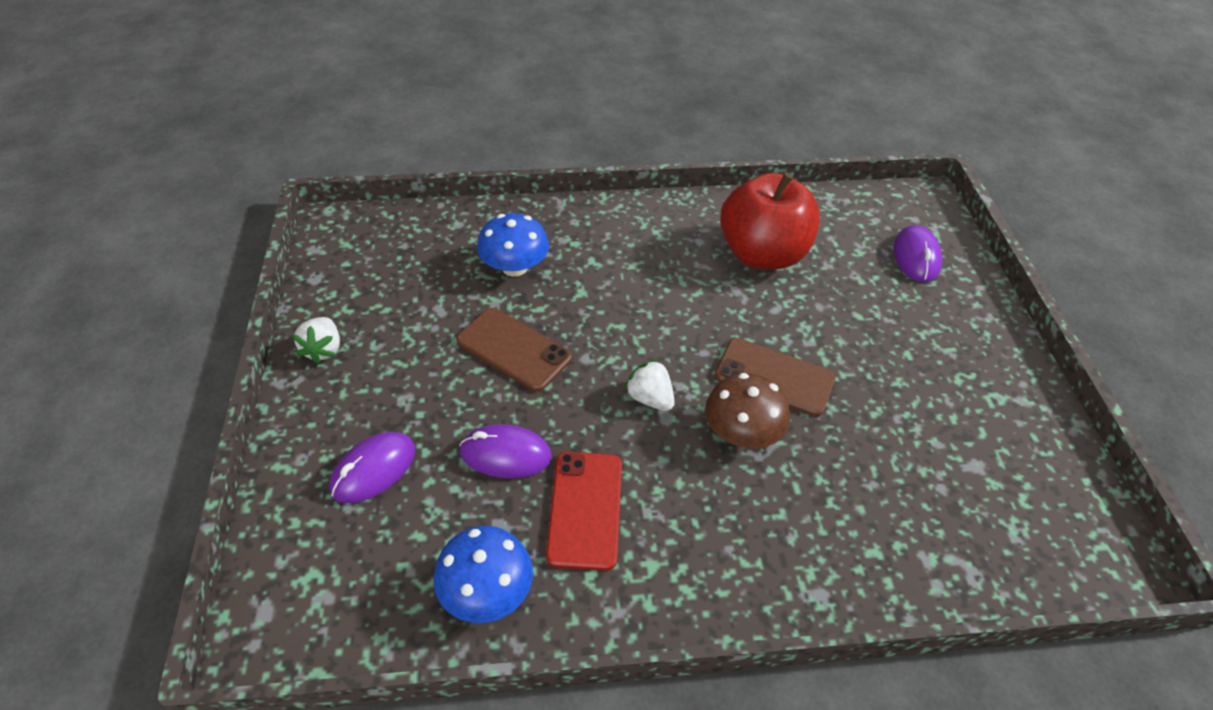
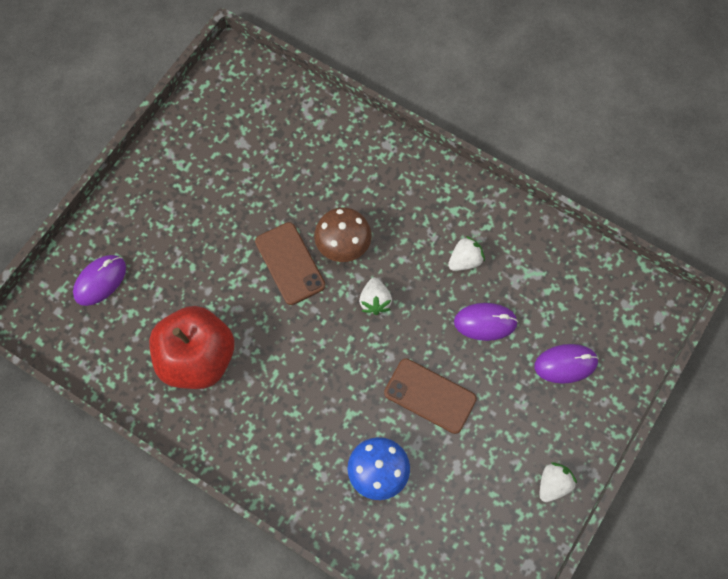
camera: 140 degrees left, 20 degrees up
(486, 591) = (544, 253): blue mushroom -> none
(505, 454) = (485, 322): purple mouse -> purple mouse turned 45 degrees counterclockwise
(513, 349) = (430, 396): brown phone -> brown phone turned 45 degrees counterclockwise
(585, 509) = (465, 260): red phone -> white strawberry

